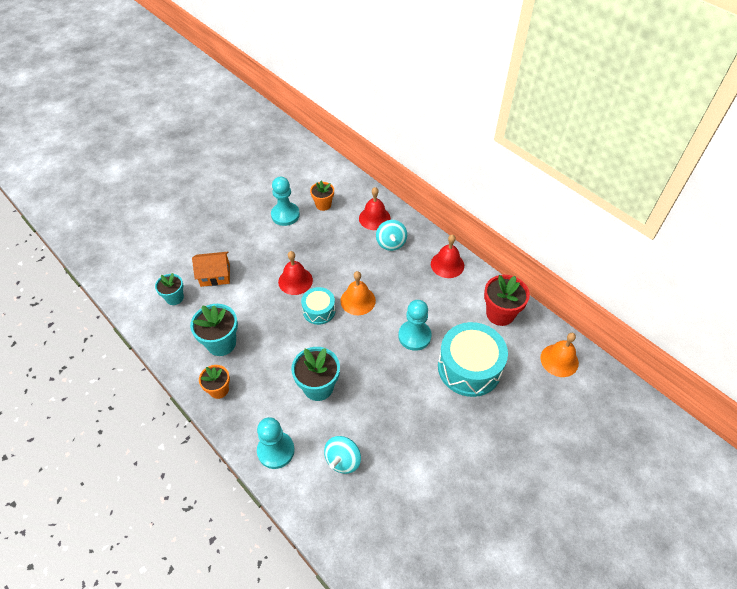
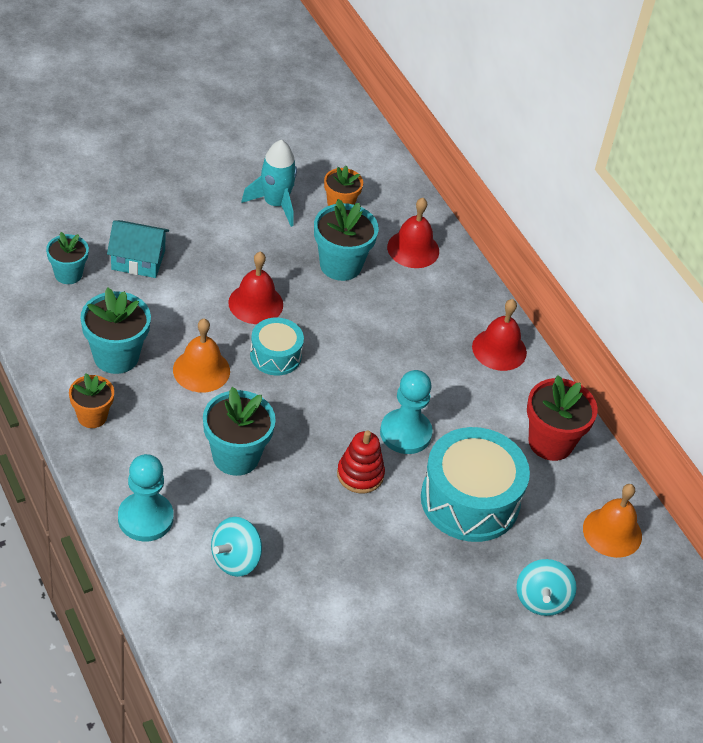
camera: 10 degrees right, 5 degrees down
(215, 275) = (138, 260): orange house -> turquoise house
(285, 215) = (275, 204): turquoise pawn -> turquoise rocket
(336, 241) = (340, 265): none -> turquoise flower pot
(358, 300) = (339, 359): orange bell -> orange bell (201, 370)
(391, 243) = (424, 293): turquoise spinning top -> turquoise spinning top (541, 600)
(398, 373) = (360, 474): none -> red stacking toy

